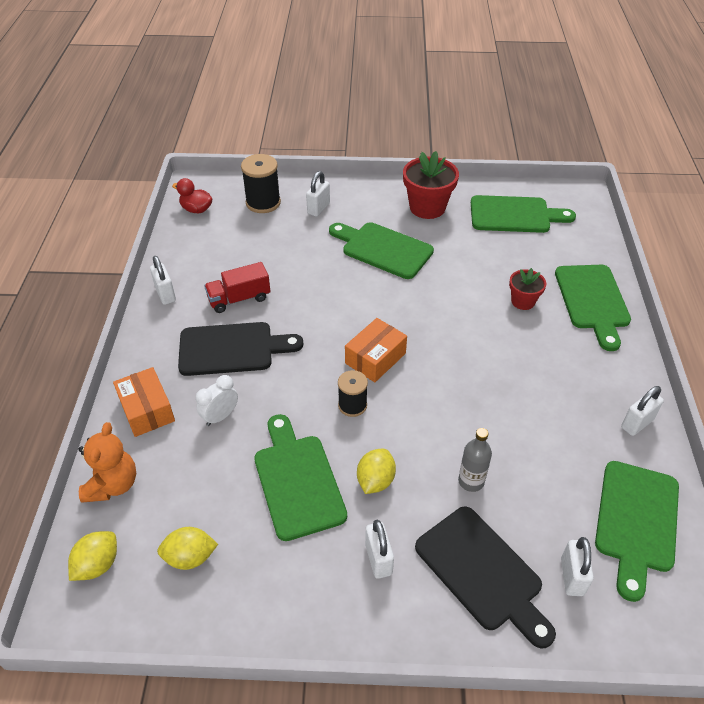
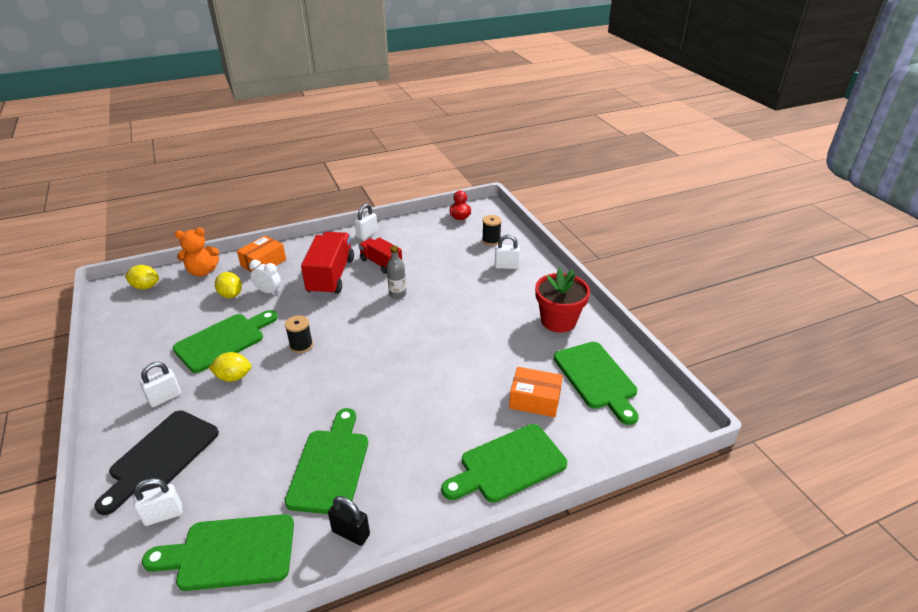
camera: 65 degrees right, 10 degrees down
(190, 557) = (155, 317): yellow lemon -> yellow lemon (231, 295)
(232, 349) = (331, 276): black cutting board -> red truck
(263, 203) = (491, 240): black spool -> black spool, size x0.64
(375, 358) = (354, 343): orange box -> orange box (535, 400)
(383, 249) = (483, 312): green cutting board -> green cutting board (330, 466)
(471, 481) = (247, 429): grey bottle -> grey bottle (397, 294)
(523, 301) = (473, 413): red flower pot -> none
(637, 423) = (351, 533): white padlock -> black padlock

